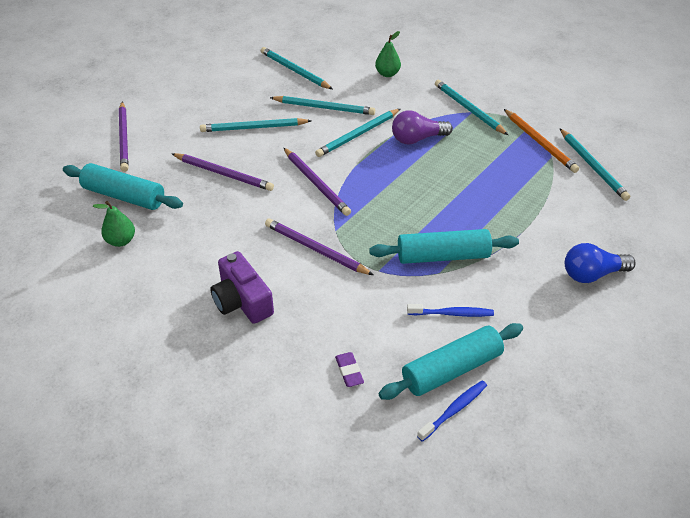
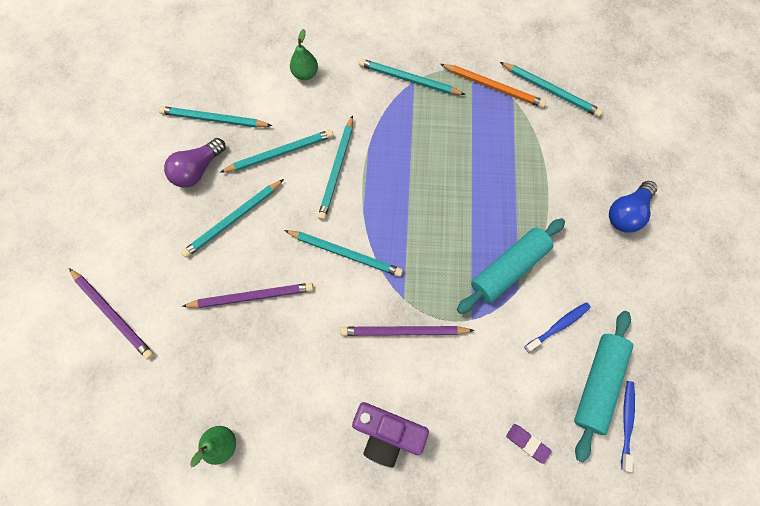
camera: 35 degrees left, 25 degrees up
(124, 196) = (178, 387): turquoise rolling pin -> none
(316, 183) = (345, 253): purple pencil -> turquoise pencil
(417, 139) = (392, 143): purple light bulb -> purple light bulb (198, 170)

